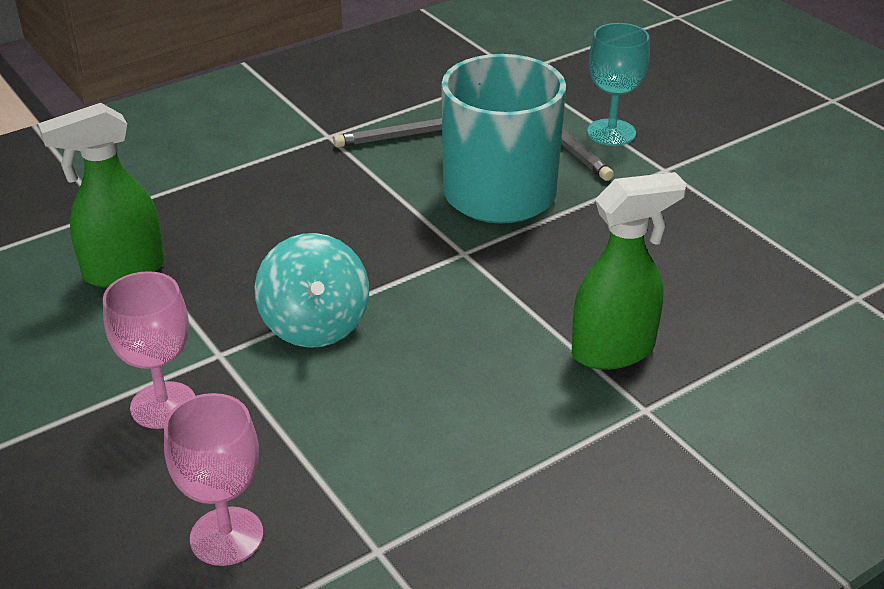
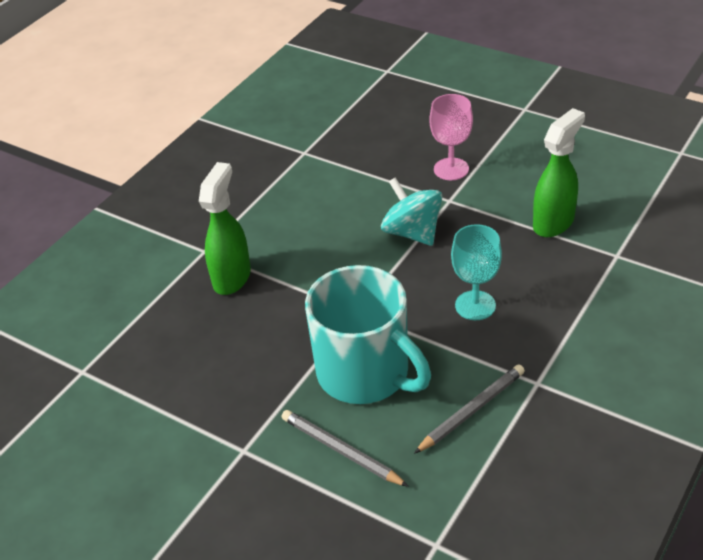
camera: 160 degrees right, 5 degrees up
(226, 536) = (371, 136): pink goblet -> none
(611, 132) = (304, 481): turquoise goblet -> turquoise goblet (475, 305)
(614, 351) = (232, 277): green spray bottle -> green spray bottle turned 150 degrees clockwise

